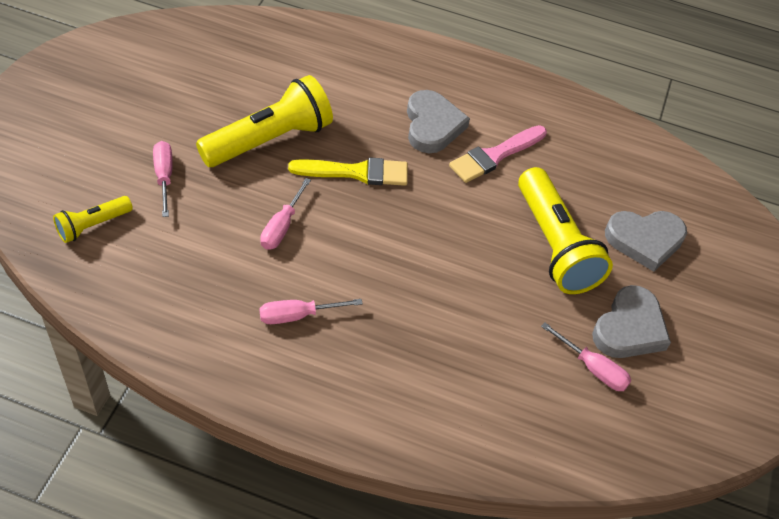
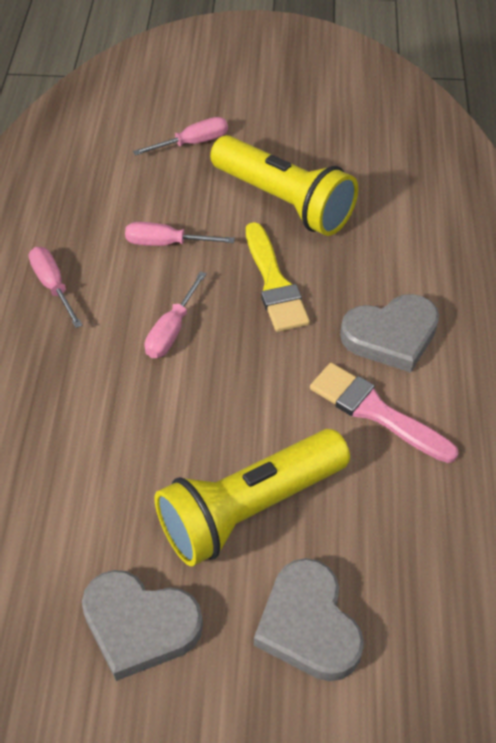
camera: 80 degrees right, 0 degrees up
(92, 226) = (111, 117): yellow flashlight -> none
(593, 368) = (60, 588): pink screwdriver -> pink screwdriver (172, 330)

